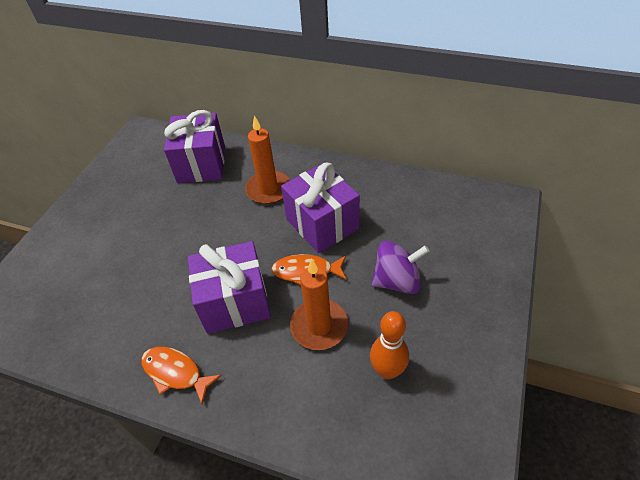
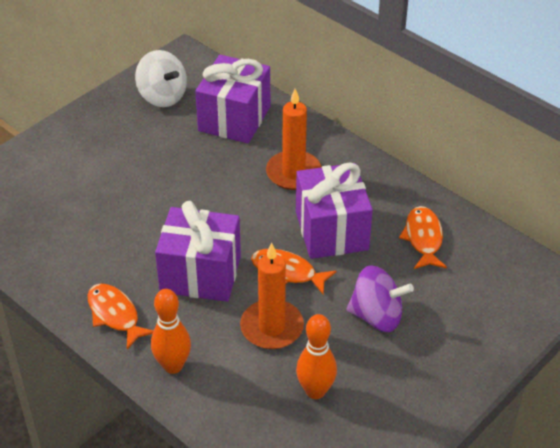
camera: 20 degrees right, 5 degrees down
(136, 166) = (162, 96): none -> white spinning top
(251, 401) = (173, 366): none -> orange bowling pin
(393, 204) = (423, 238): none -> orange fish

